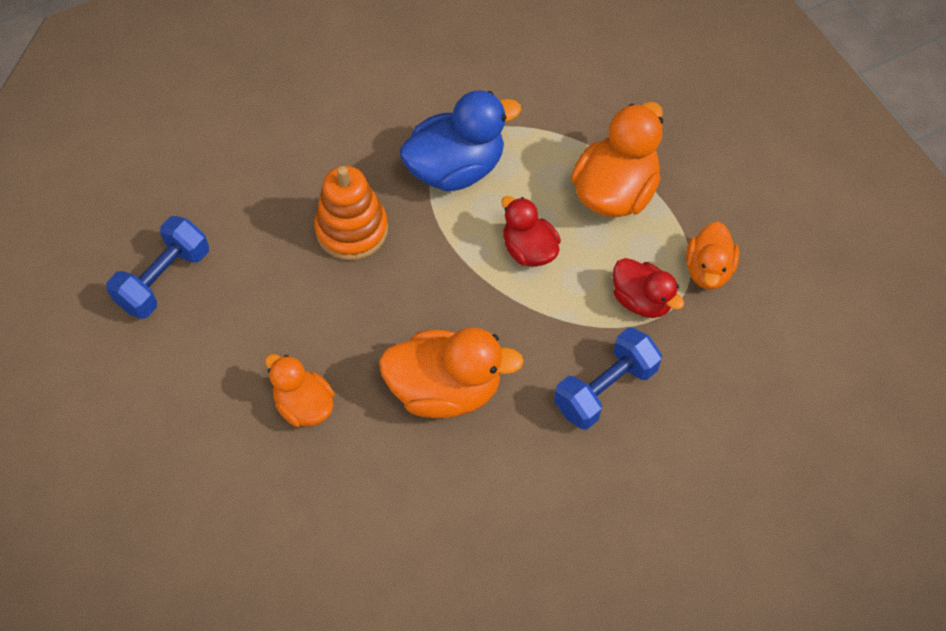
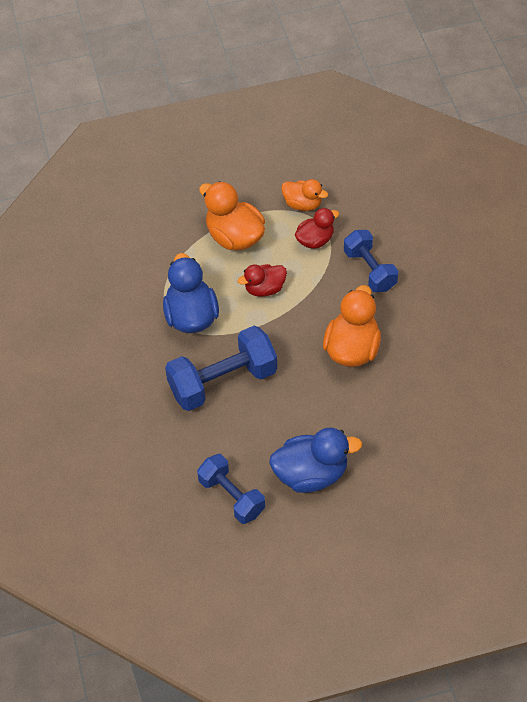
camera: 75 degrees left, 5 degrees down
(212, 373) = (311, 474): none -> blue duck
(304, 405) = (346, 425): orange duck -> none
(352, 230) = (223, 381): orange stacking toy -> blue dumbbell

